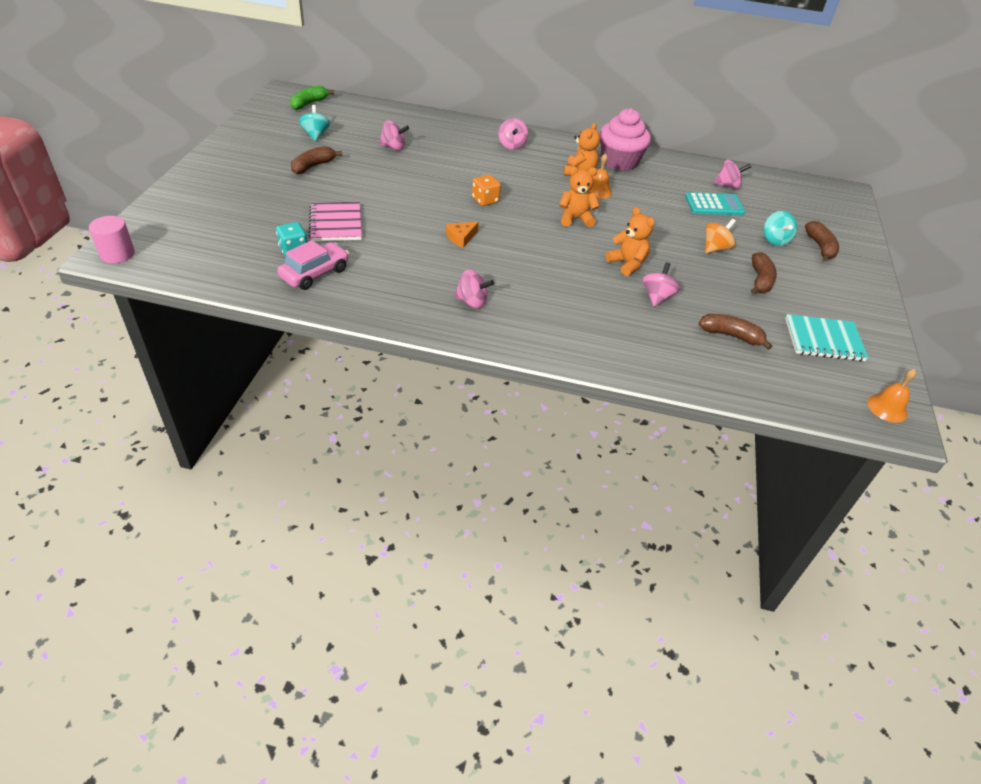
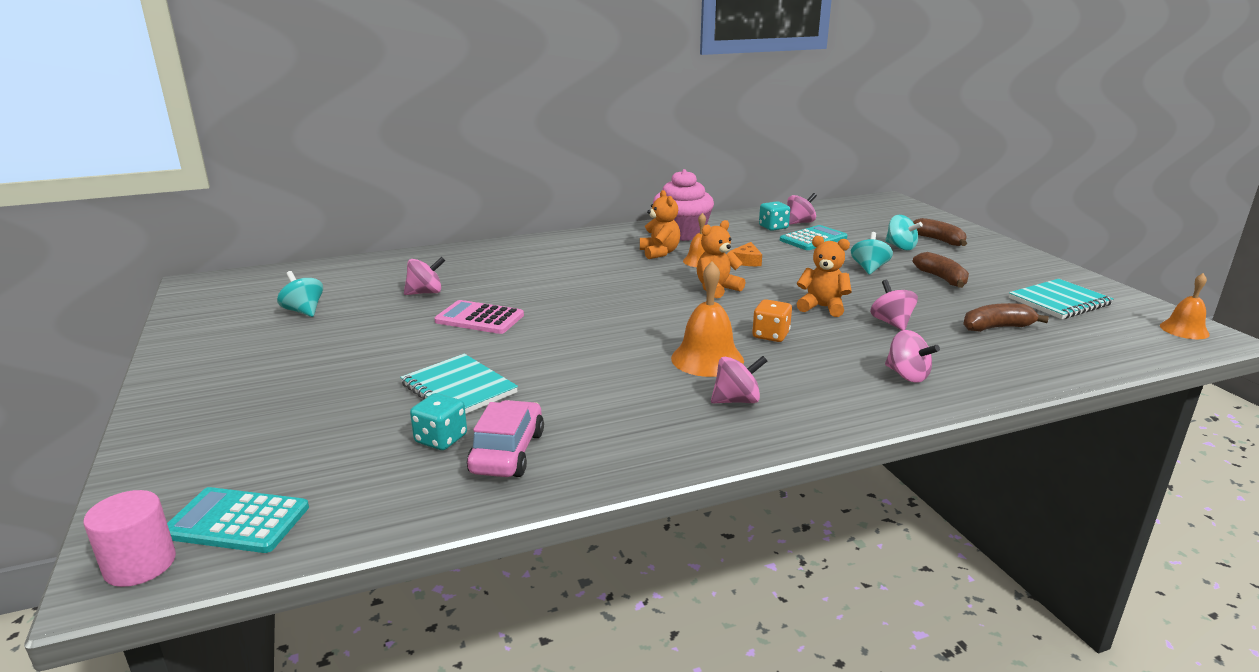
camera: 30 degrees left, 20 degrees down
(168, 251) = (237, 521): none -> turquoise calculator
(309, 103) = (252, 285): green banana -> none
(313, 166) = (344, 342): brown banana -> none
(336, 223) = (459, 388): pink notebook -> turquoise notebook
(401, 180) = (479, 318): none -> pink calculator
(461, 238) = (630, 346): orange cheese -> orange cheese (746, 261)
(485, 200) = (603, 305): orange dice -> orange dice (770, 335)
(494, 267) = (707, 359): none -> orange bell
(512, 145) = (558, 252): pink spinning top -> pink spinning top (907, 375)
(699, 182) = (773, 227): none -> turquoise dice
(715, 248) = (869, 269): orange spinning top -> turquoise spinning top

